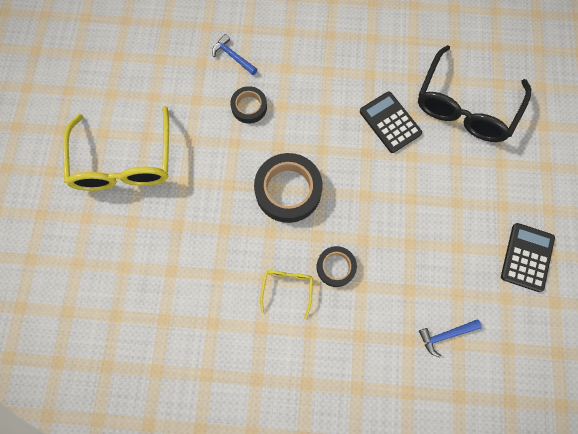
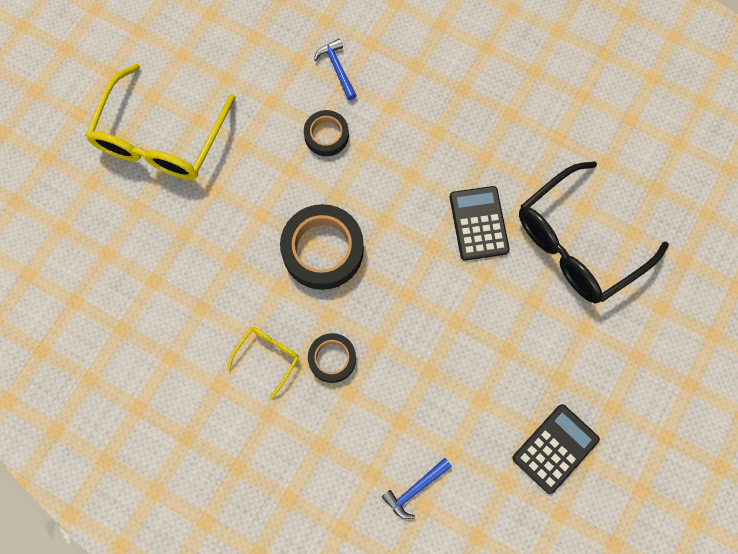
camera: 25 degrees right, 0 degrees up
(445, 335) = (415, 489): blue hammer -> blue hammer turned 45 degrees counterclockwise

